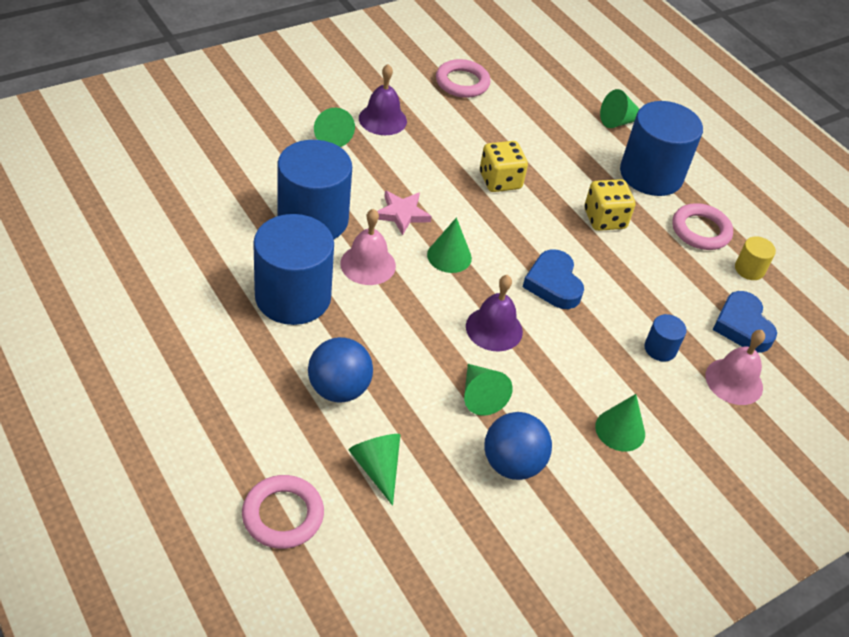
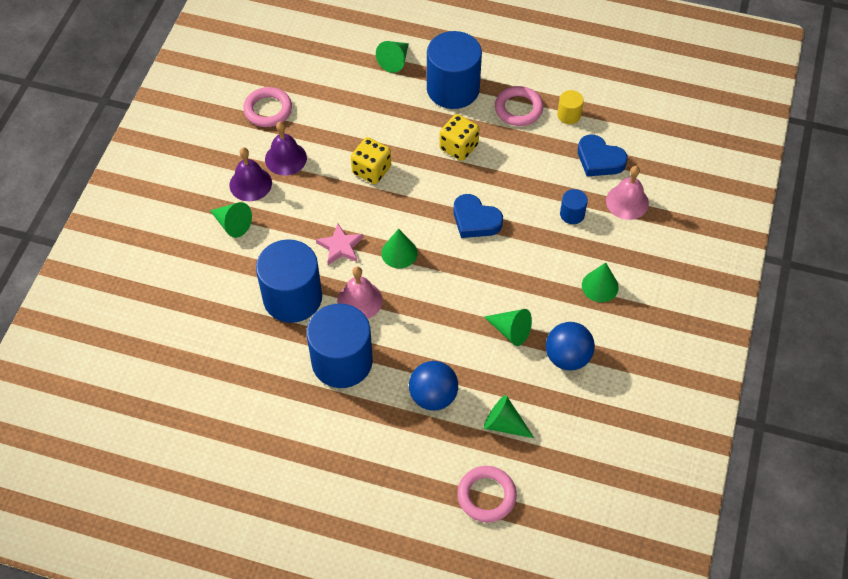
camera: 35 degrees left, 10 degrees up
(494, 329) = (474, 280): purple bell -> purple bell (285, 158)

